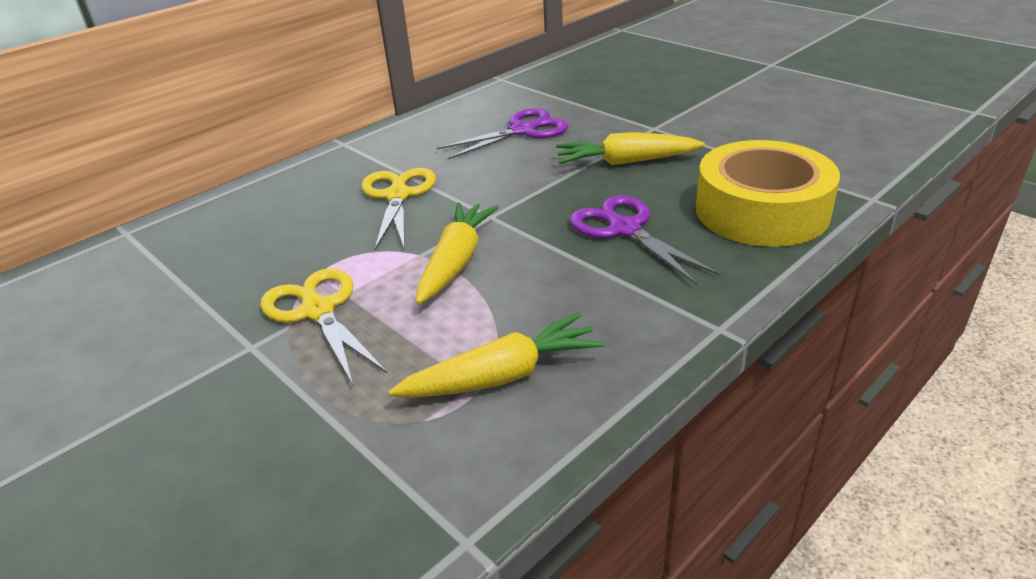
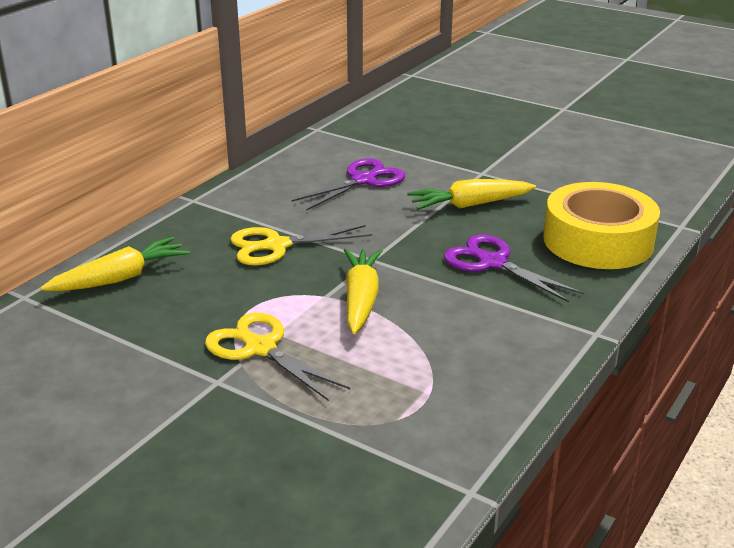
camera: 15 degrees left, 5 degrees down
(397, 195) = (276, 246): yellow scissors -> yellow scissors turned 90 degrees counterclockwise
(502, 376) = (444, 382): yellow carrot -> yellow carrot (120, 278)

